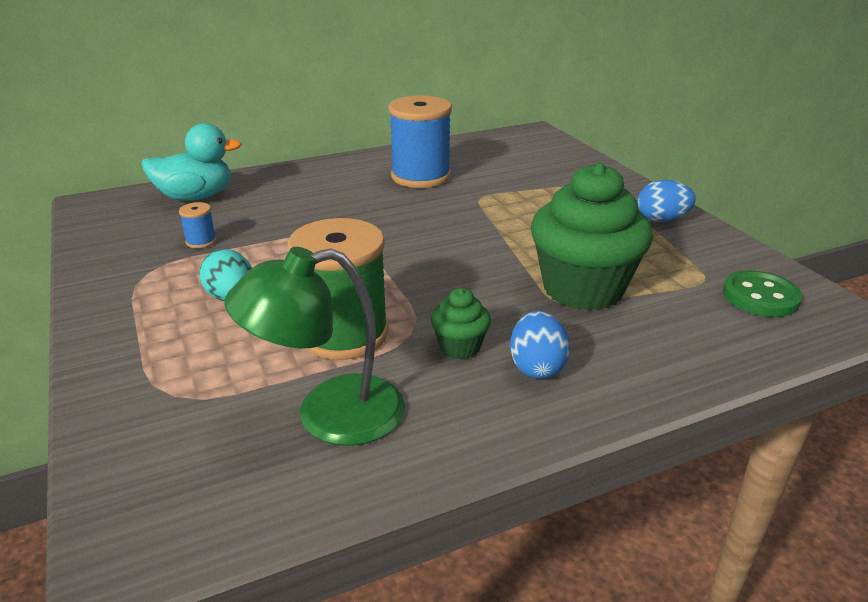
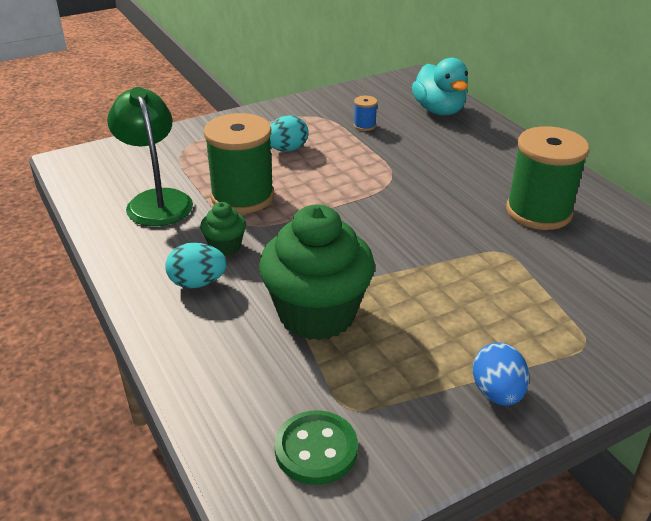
camera: 85 degrees right, 5 degrees up
(420, 176) = (538, 212): blue spool -> green spool
(537, 367) = (197, 283): blue egg -> turquoise egg

